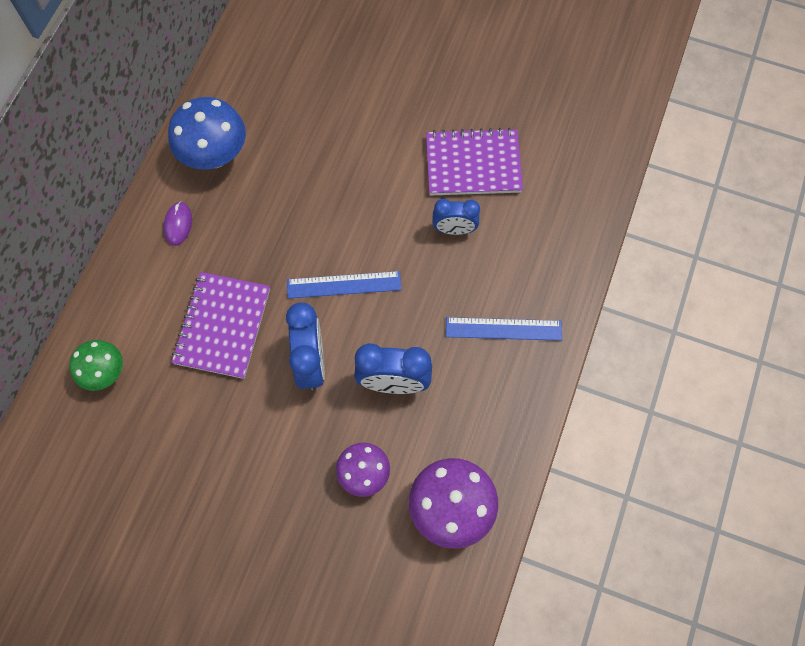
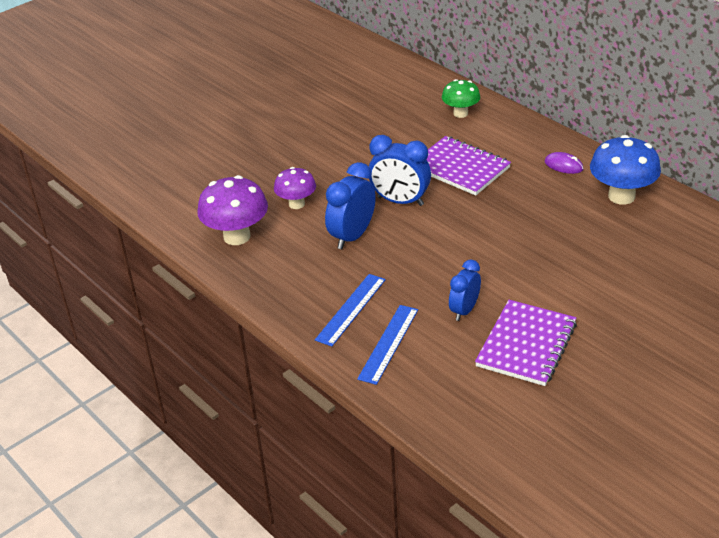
camera: 120 degrees right, 30 degrees down
(344, 285) = (454, 233): blue ruler -> blue ruler (388, 343)

